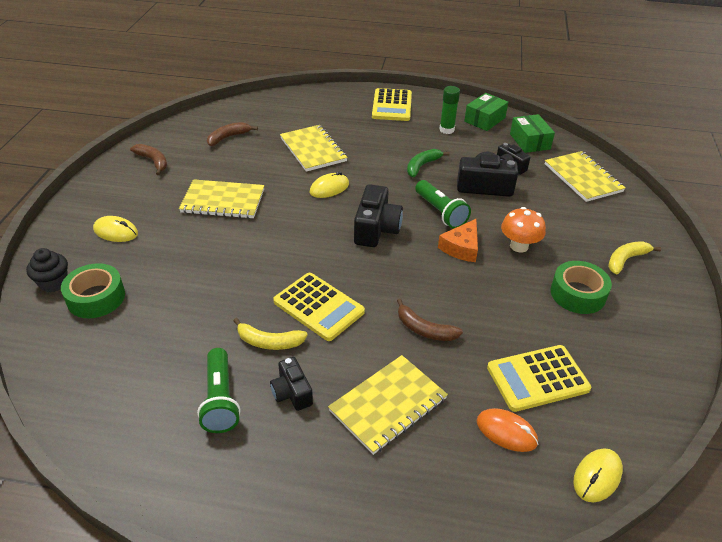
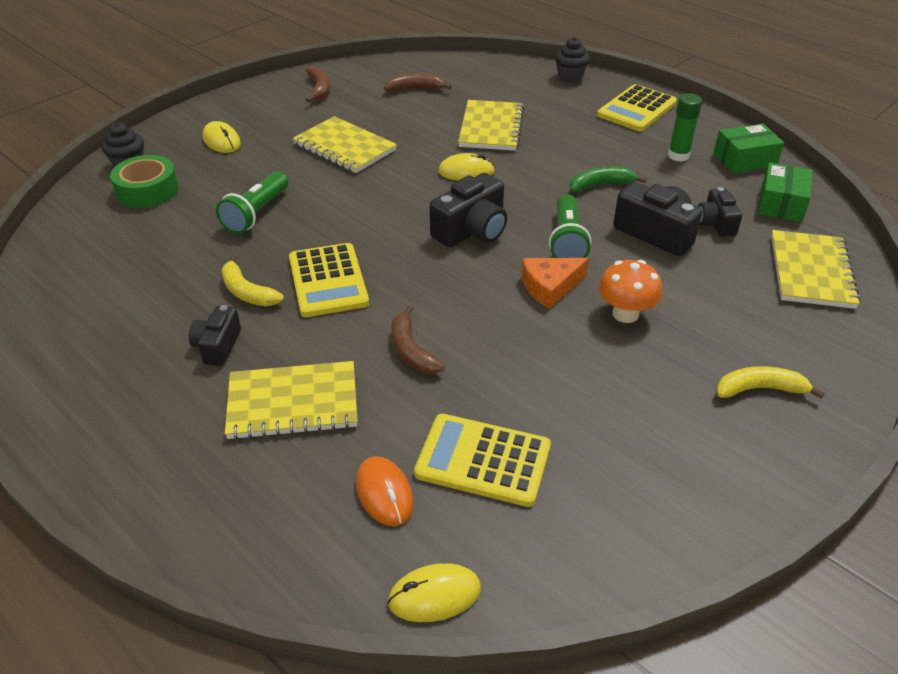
camera: 35 degrees right, 0 degrees up
(220, 399) = (152, 321): green flashlight -> green flashlight (256, 213)
(327, 95) = (570, 76): none -> black cupcake
(578, 294) = (642, 397): green tape -> none

